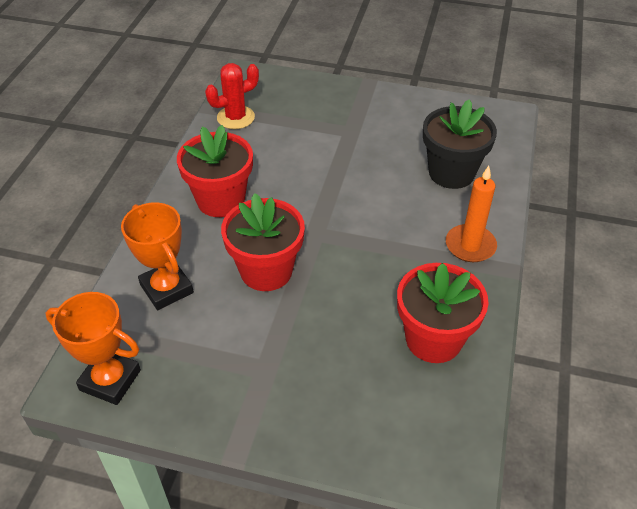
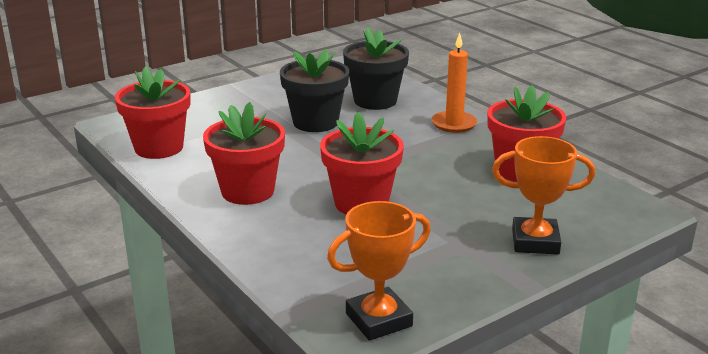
camera: 50 degrees left, 20 degrees down
(167, 289) = (311, 253): orange trophy -> orange trophy (535, 241)
(236, 117) = (159, 148): red cactus -> red flower pot
(368, 165) = (315, 122): none -> black flower pot

